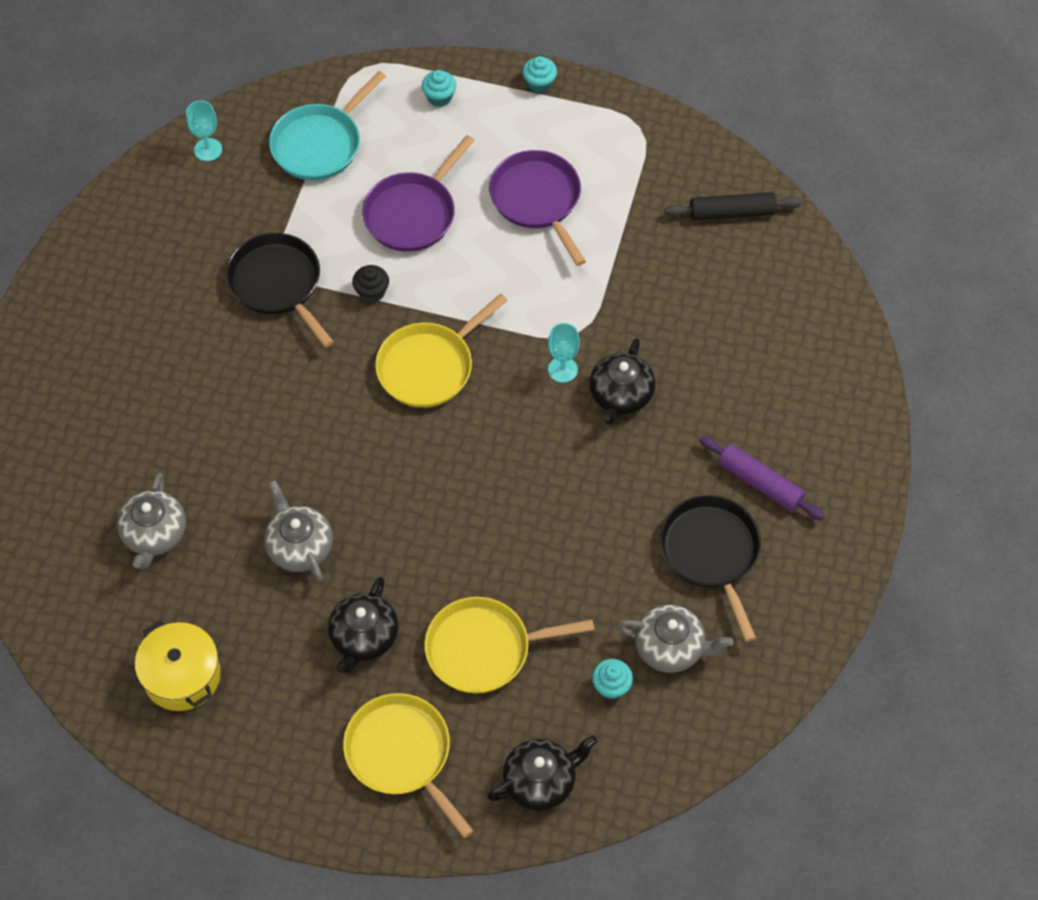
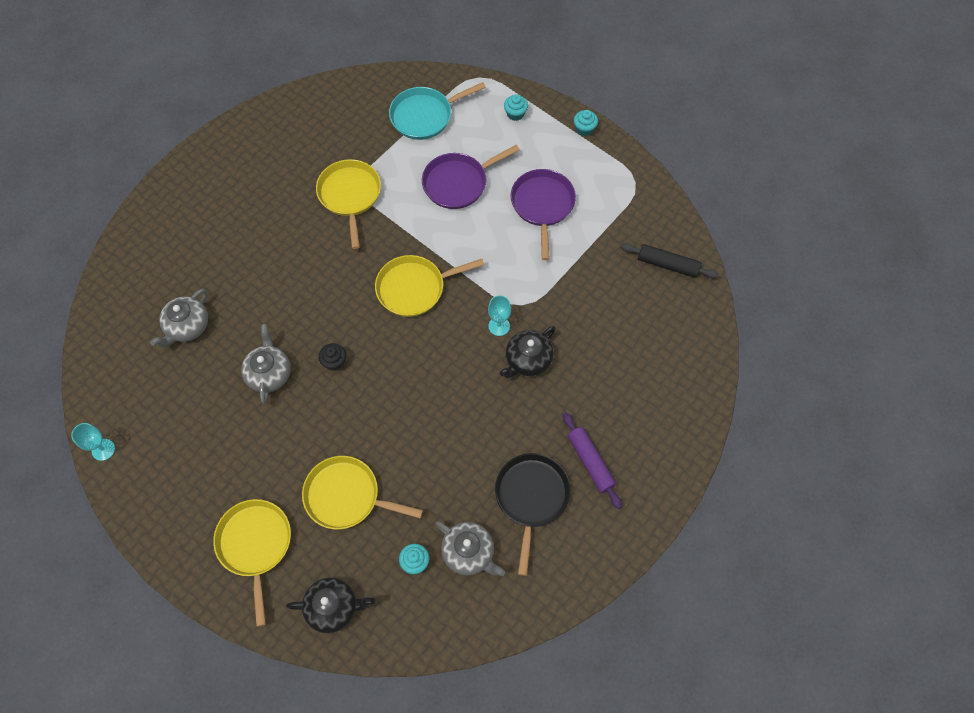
camera: 25 degrees right, 5 degrees up
(182, 676) = (152, 427): yellow pot -> none
(208, 149) = (355, 93): turquoise goblet -> turquoise goblet (103, 449)
(277, 284) = (350, 195): black pan -> yellow pan
(363, 638) = (275, 453): black teapot -> none
(372, 292) = (405, 224): black cupcake -> black cupcake (334, 362)

